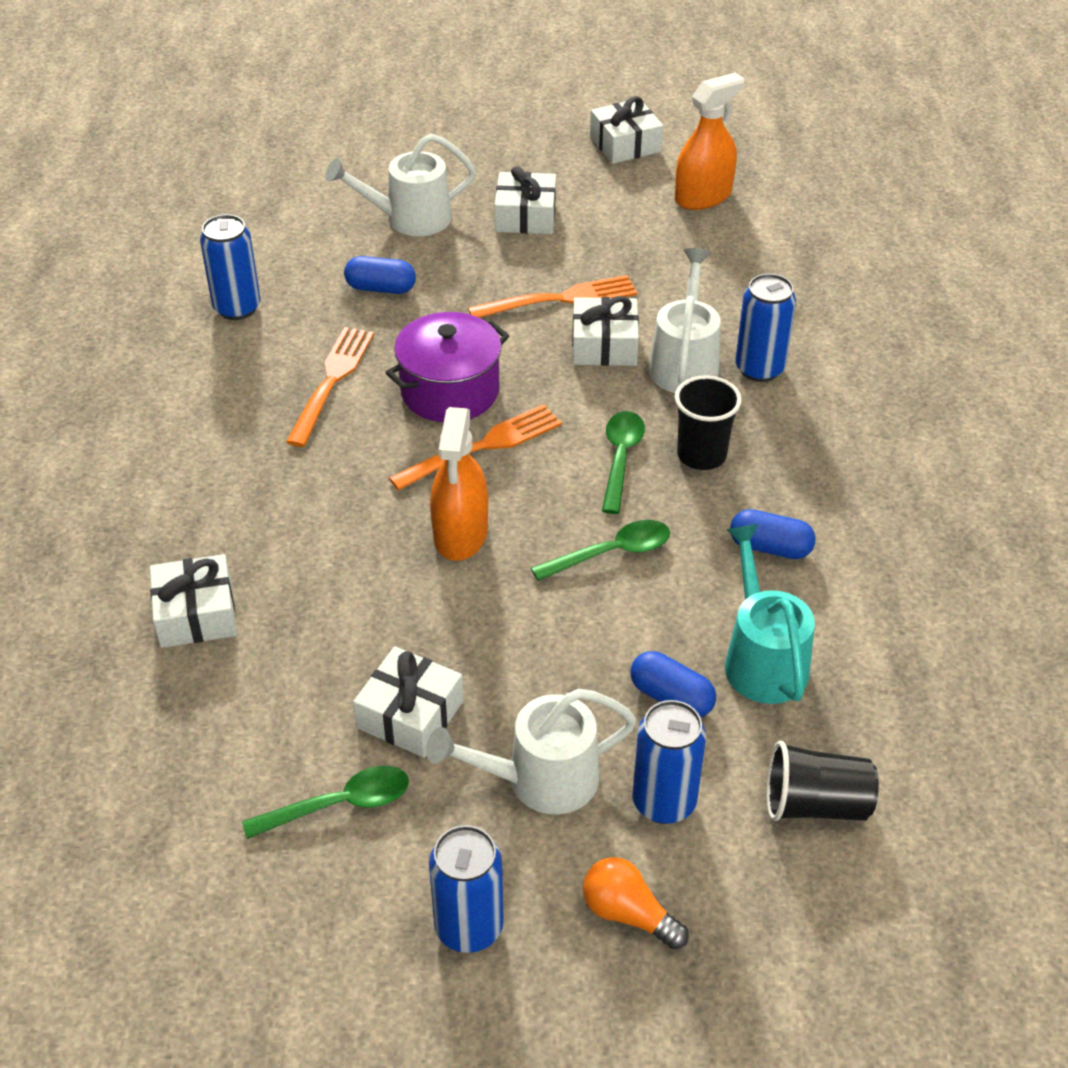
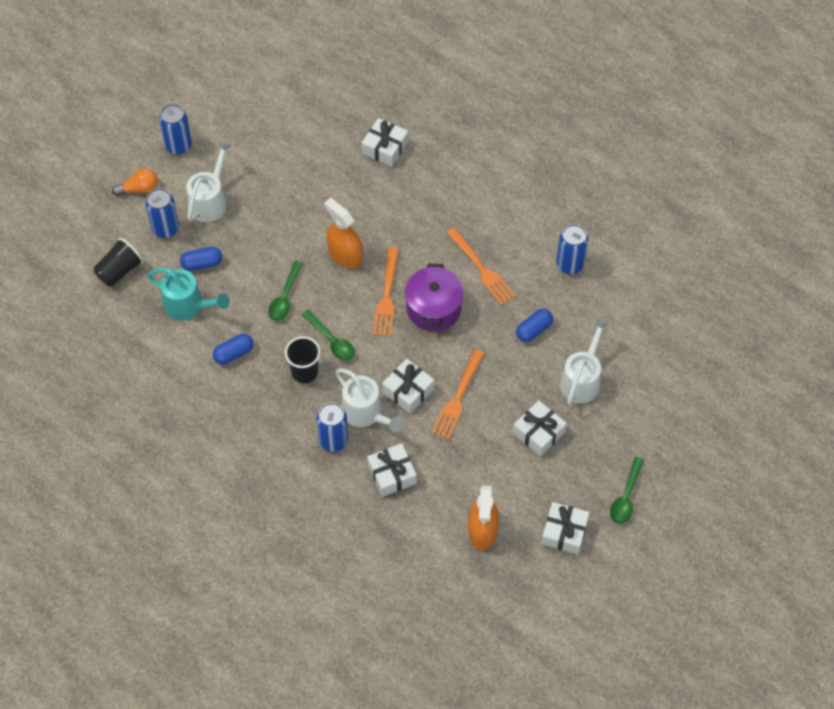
camera: 130 degrees right, 15 degrees up
(339, 805) = (257, 140): green spoon -> green spoon (626, 497)
(410, 714) = (274, 182): white gift -> white gift (392, 474)

